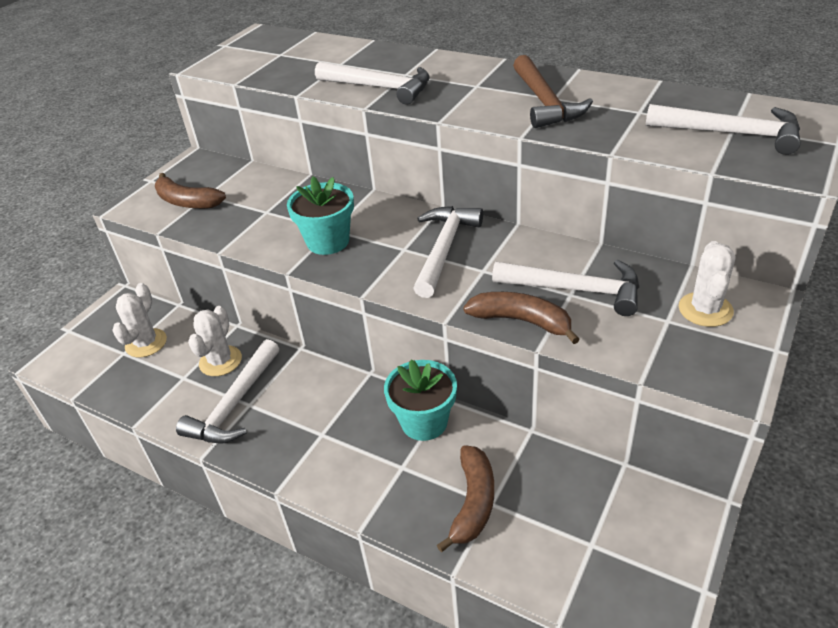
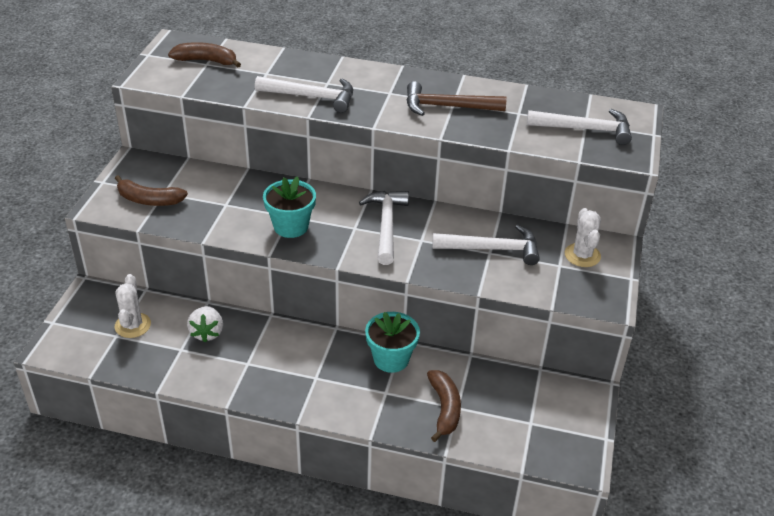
camera: 20 degrees left, 0 degrees up
(220, 361) = (207, 333): white cactus -> white strawberry
(235, 404) = (235, 364): white hammer -> none
(522, 321) = (461, 275): brown banana -> brown banana (206, 61)
(544, 102) = (447, 107): brown hammer -> brown hammer turned 120 degrees clockwise

